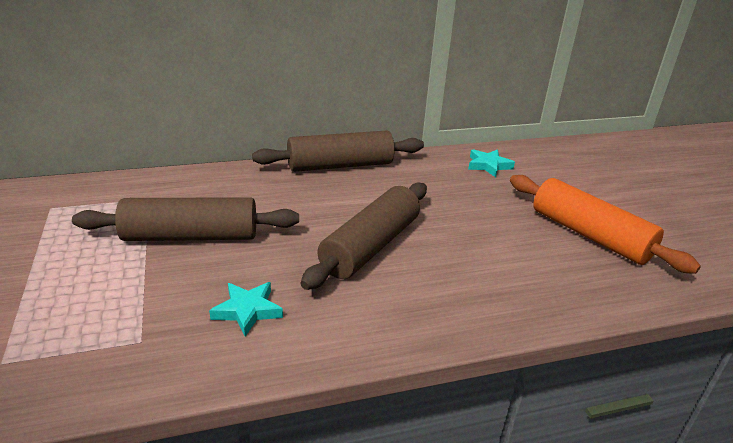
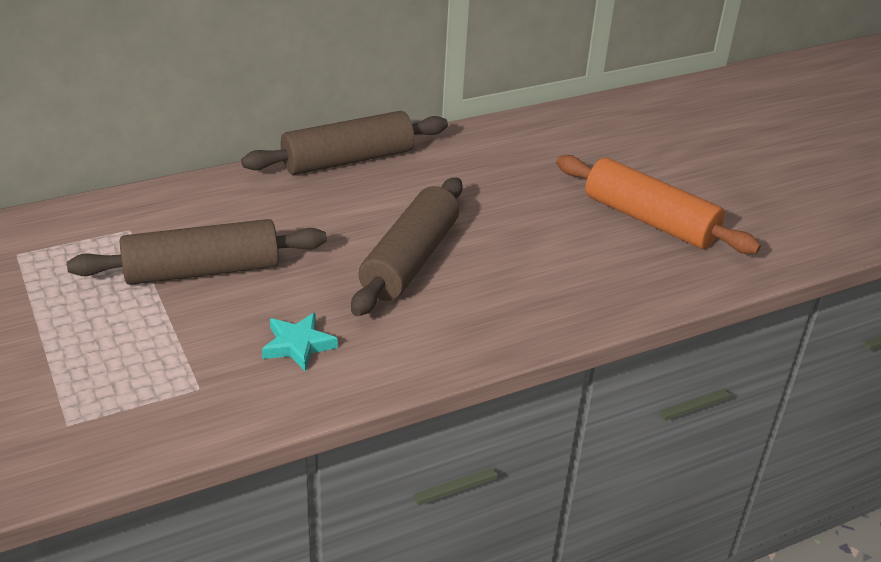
camera: 10 degrees left, 5 degrees up
(488, 165) = (528, 141): turquoise star -> none

